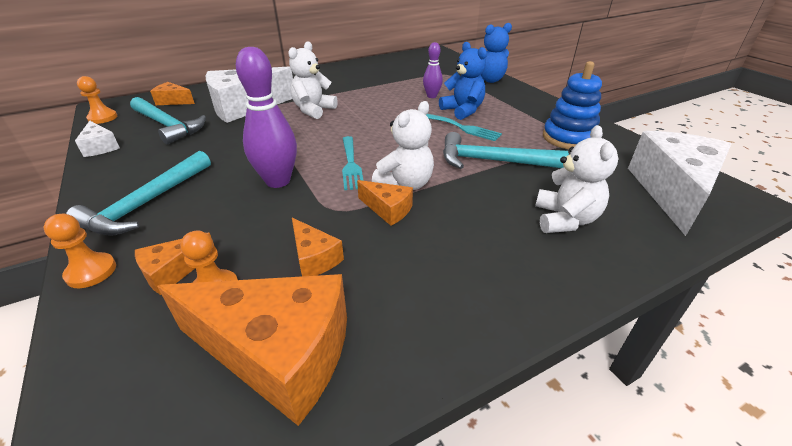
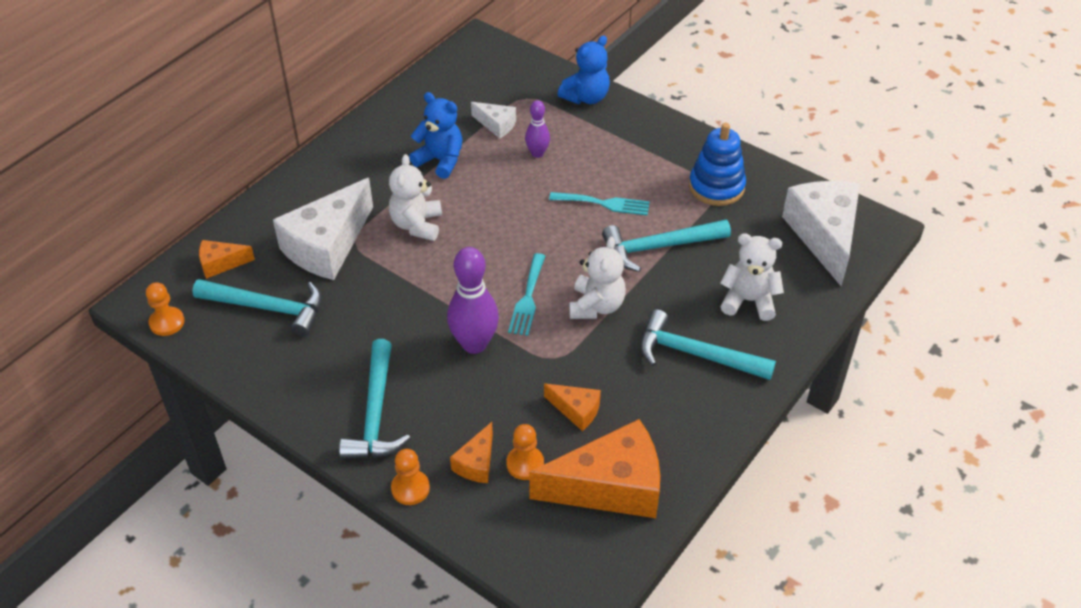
camera: 25 degrees left, 10 degrees up
(100, 147) = (230, 366): white cheese -> white cheese (496, 125)
(351, 165) = (527, 298): turquoise fork -> turquoise fork turned 45 degrees clockwise
(388, 209) = (600, 341): orange cheese -> none
(462, 111) = (588, 172): blue teddy bear -> blue teddy bear (440, 160)
(479, 248) = (695, 354): none -> turquoise hammer
(565, 219) = (748, 301): white teddy bear -> white teddy bear turned 60 degrees counterclockwise

